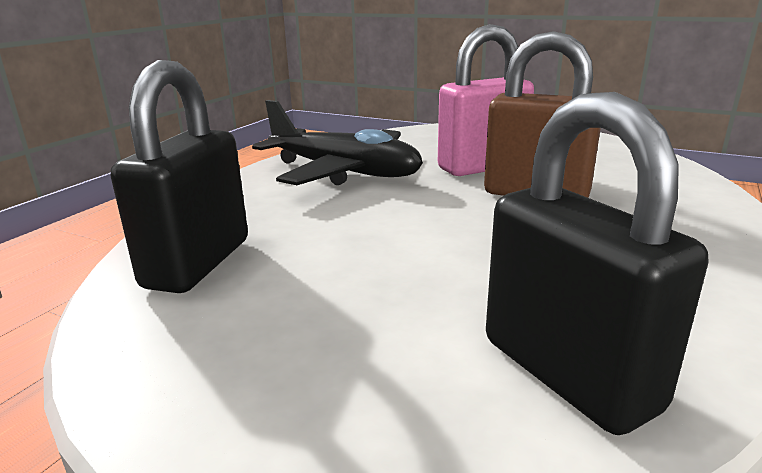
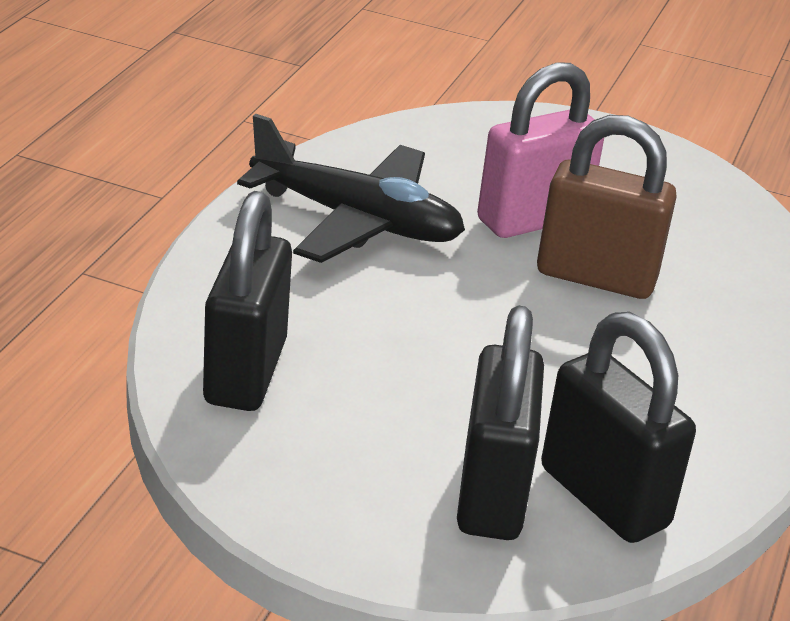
camera: 10 degrees left, 10 degrees up
(424, 371) = (492, 494): none -> black padlock

